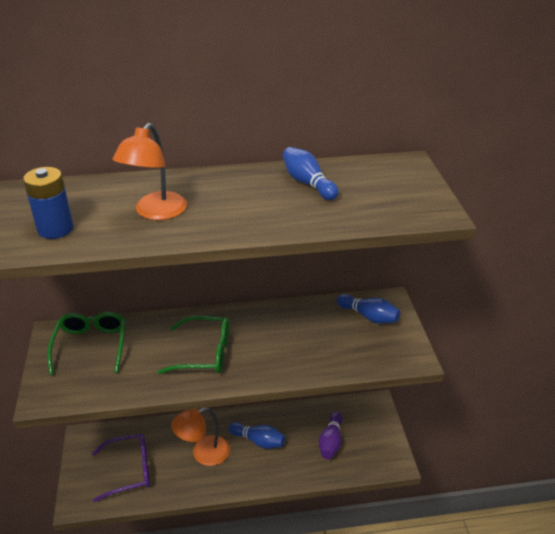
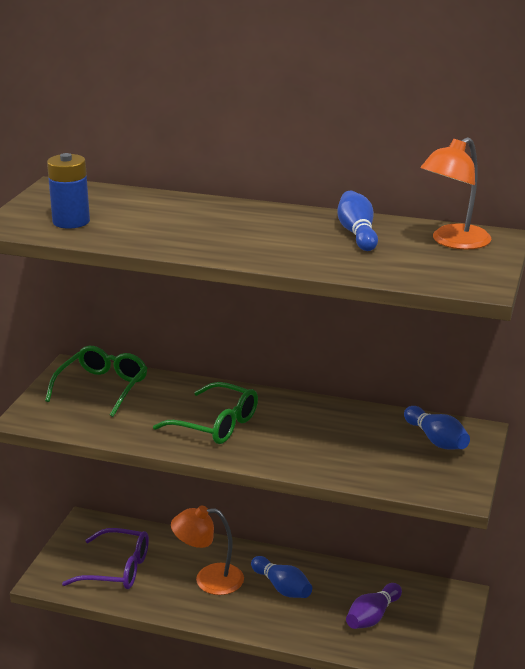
camera: 25 degrees right, 10 degrees down
(155, 212) = (175, 227): orange lamp -> orange lamp (453, 242)

